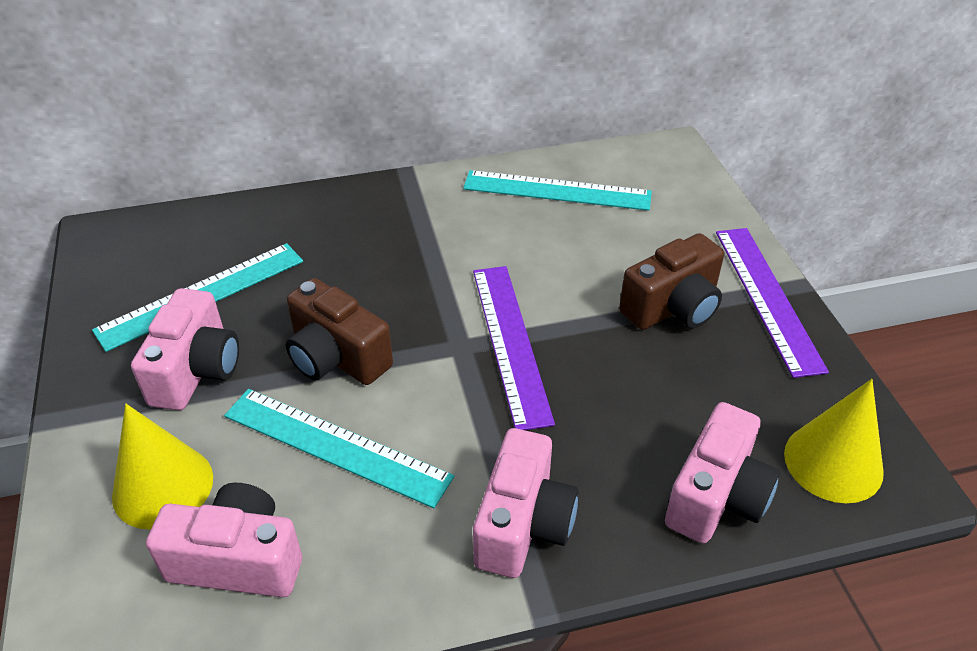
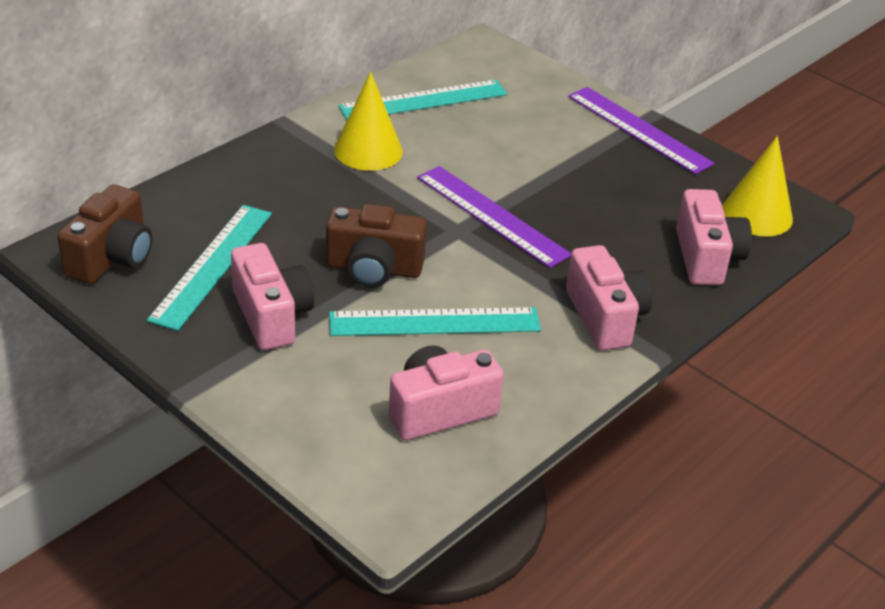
camera: 35 degrees left, 5 degrees down
(163, 486) = (334, 393): yellow cone -> yellow cone (368, 150)
(673, 307) = (582, 156): brown camera -> brown camera (112, 258)

